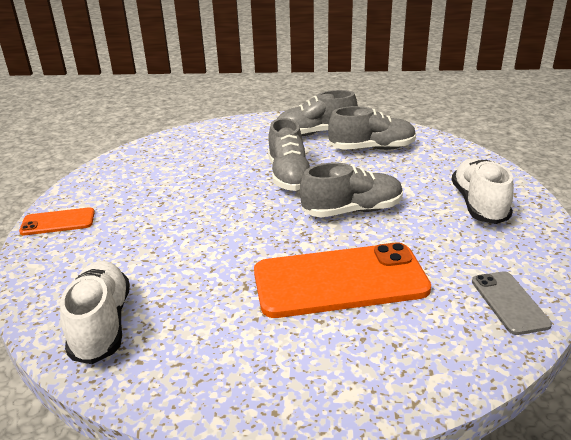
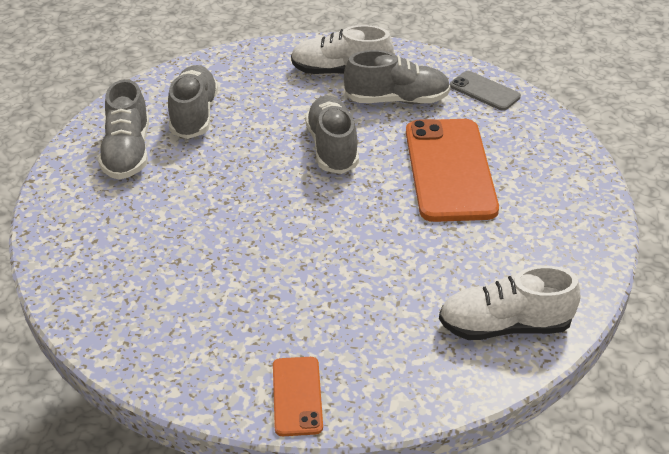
camera: 85 degrees left, 10 degrees up
(289, 176) = (240, 184): grey shoe -> grey shoe (396, 100)
(509, 302) = (484, 91): grey phone -> grey phone turned 45 degrees clockwise

